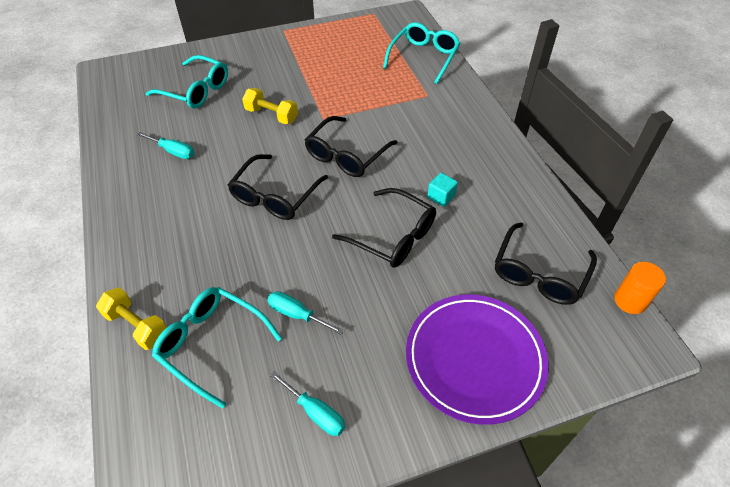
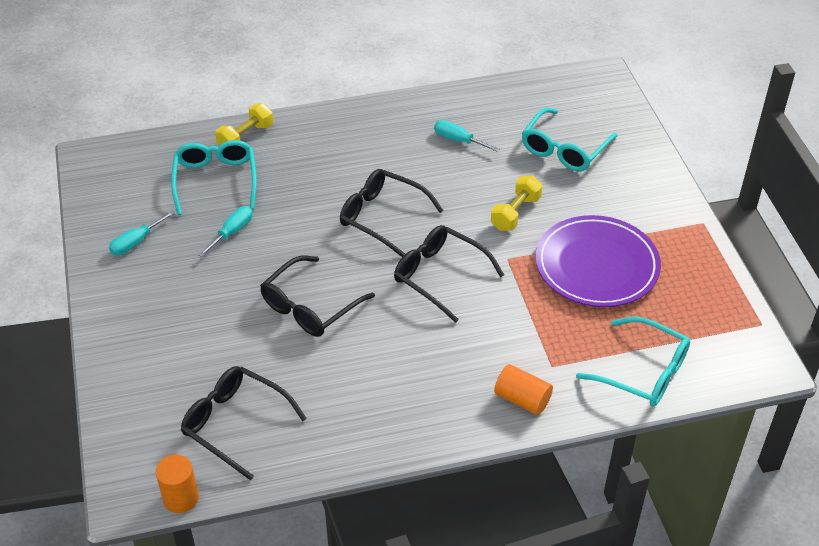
camera: 95 degrees right, 5 degrees down
(173, 152) = (458, 140): turquoise screwdriver -> turquoise screwdriver turned 90 degrees clockwise
(212, 345) = (216, 181): turquoise glasses -> turquoise glasses turned 45 degrees counterclockwise
(441, 197) = (361, 354): turquoise cube -> none
(462, 108) = (522, 399): none -> orange cylinder
(474, 359) = (152, 351): purple plate -> purple plate (596, 266)

